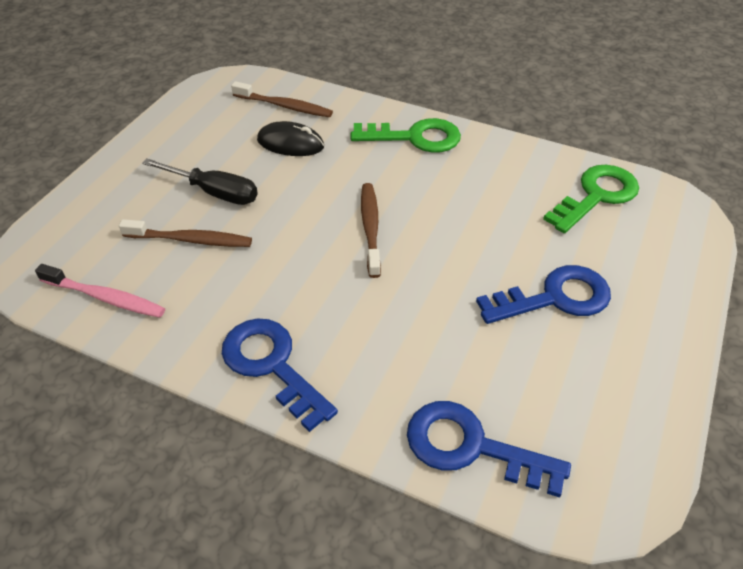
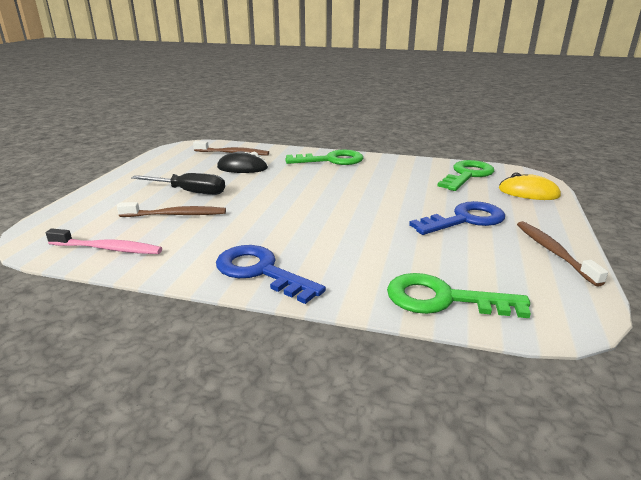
camera: 10 degrees left, 20 degrees down
(370, 228) = (315, 199): brown toothbrush -> brown toothbrush (553, 252)
(470, 447) = (442, 299): blue key -> green key
(667, 248) = (528, 193): none -> yellow mouse

